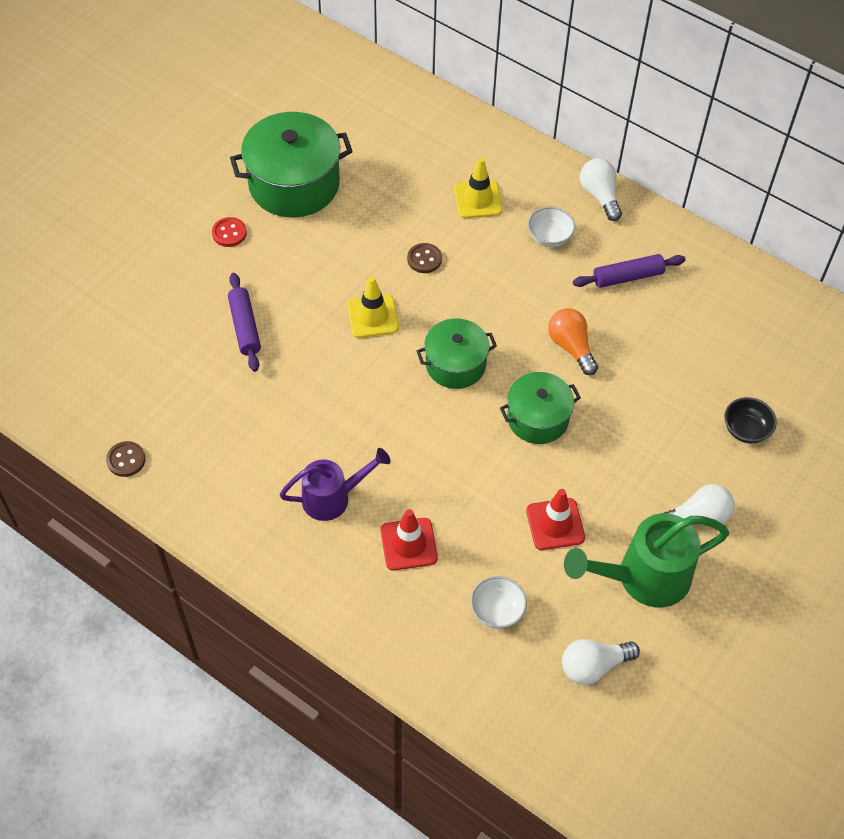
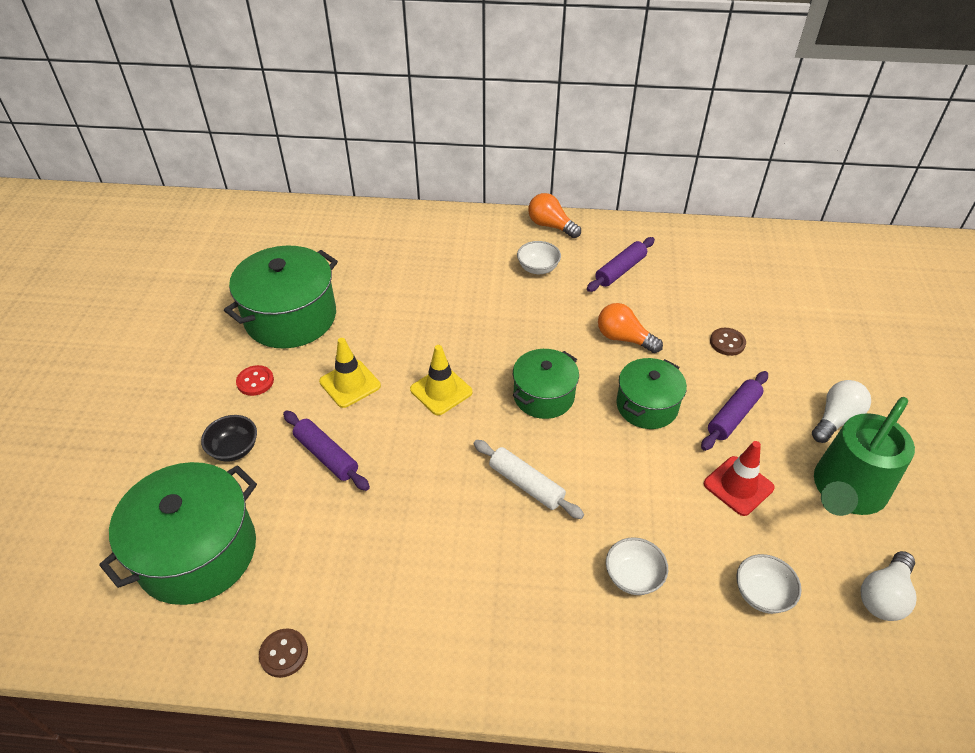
camera: 30 degrees left, 10 degrees down
(109, 355) = (197, 552): none -> green pot
(333, 497) = (528, 571): purple watering can -> none
(382, 431) = (526, 484): none -> white rolling pin
(409, 544) = (633, 576): red traffic cone -> white bowl
(424, 259) = (450, 326): brown button -> brown button (727, 343)
(478, 199) = (459, 265): yellow traffic cone -> yellow traffic cone (350, 384)
(600, 196) = (551, 226): white light bulb -> orange light bulb
(606, 466) = (733, 416): none -> purple rolling pin
(746, 430) = (803, 337): black bowl -> black bowl (234, 449)

